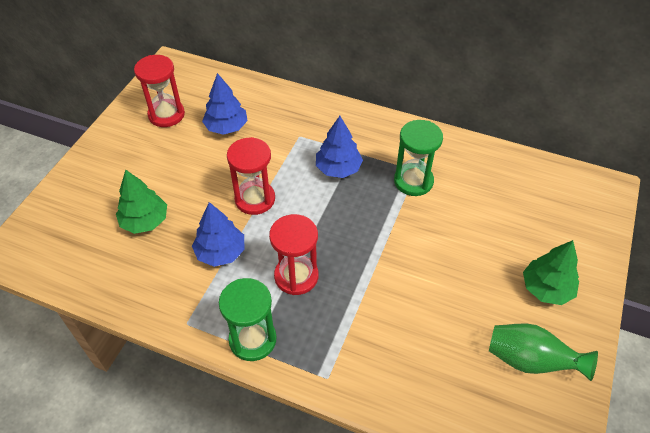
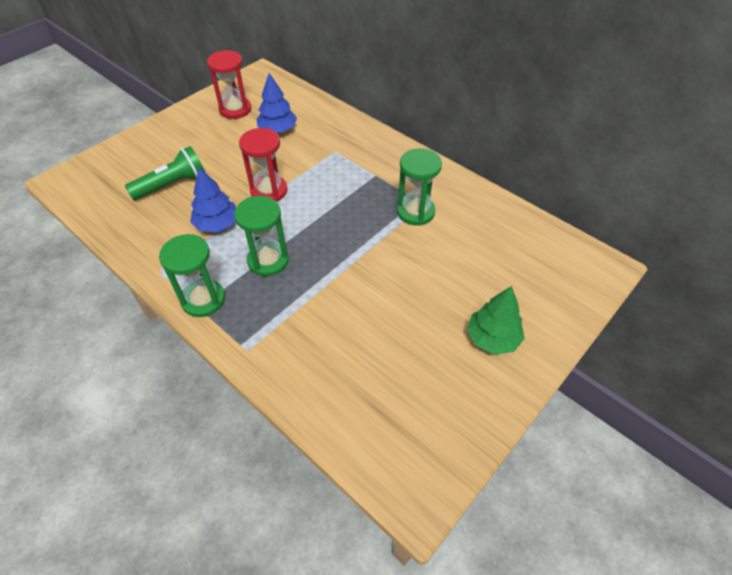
camera: 20 degrees right, 0 degrees up
(145, 221) = (172, 184): green tree -> green flashlight
(296, 276) = (268, 260): red hourglass -> green hourglass
(338, 168) = (353, 185): blue tree -> none
(530, 361) = (441, 396): green vase -> none

